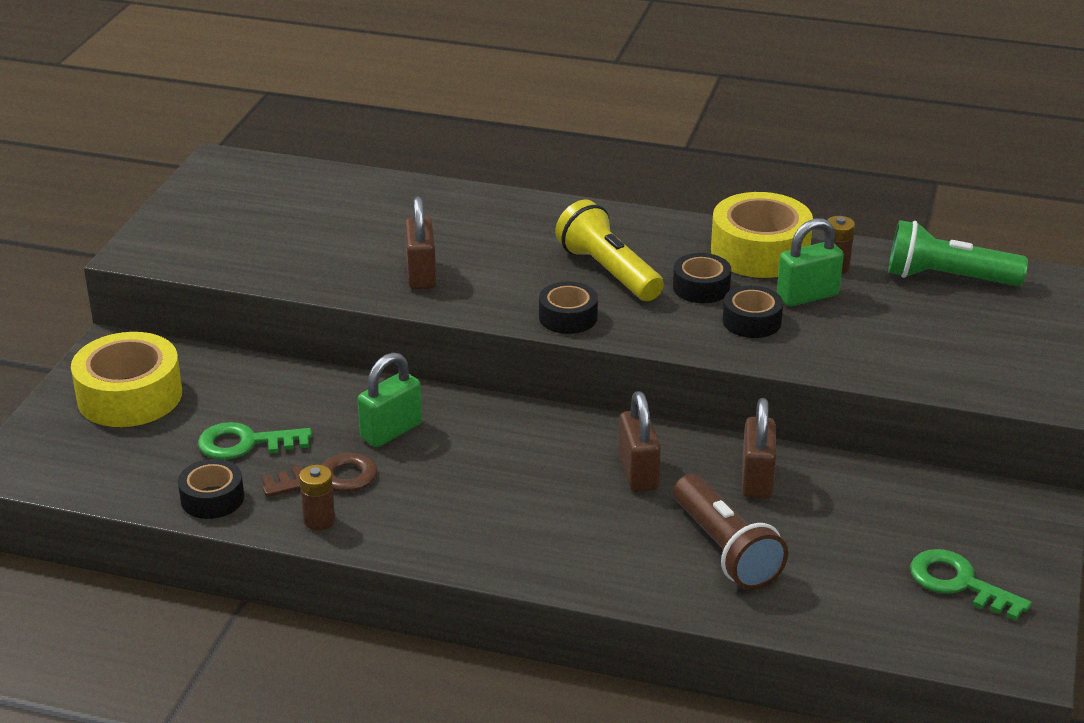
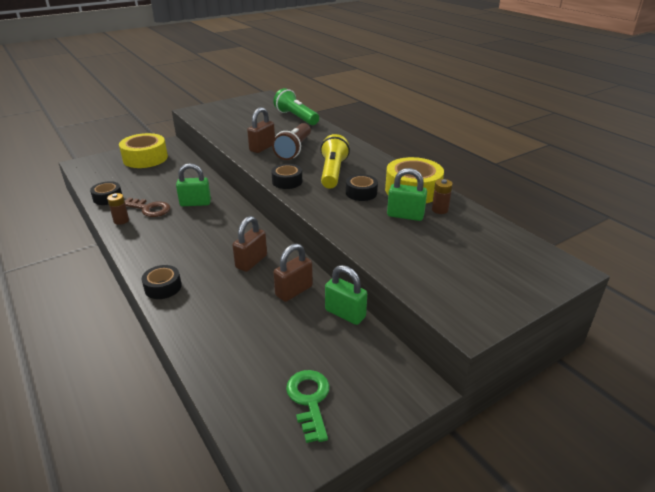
camera: 40 degrees right, 0 degrees up
(245, 443) = (147, 186): green key -> none
(725, 550) = (231, 313): brown flashlight -> brown flashlight (294, 150)
(751, 321) = (360, 214): black tape -> black tape (163, 287)
(858, 473) = (345, 314): none -> green padlock
(947, 278) = (494, 238): green flashlight -> green flashlight (296, 117)

